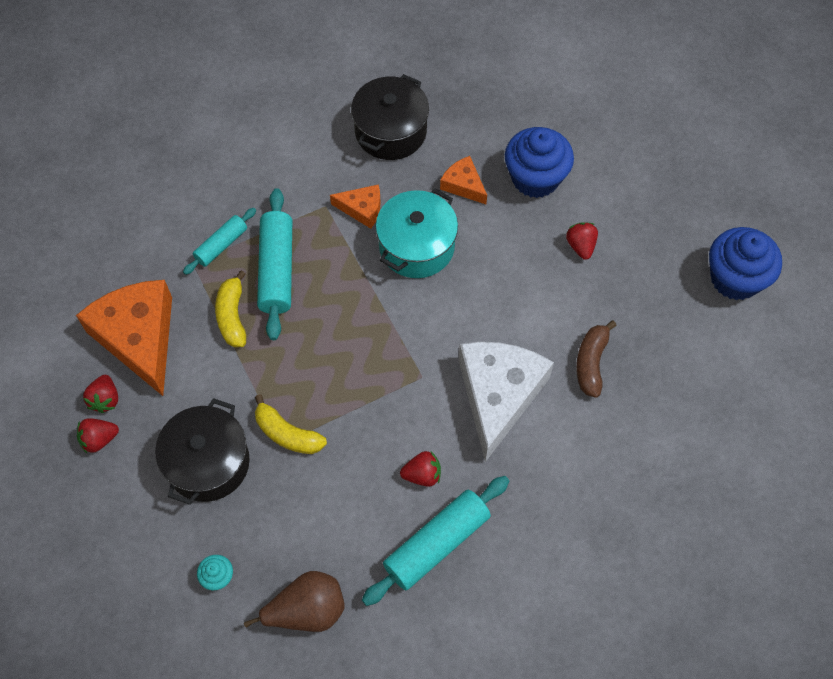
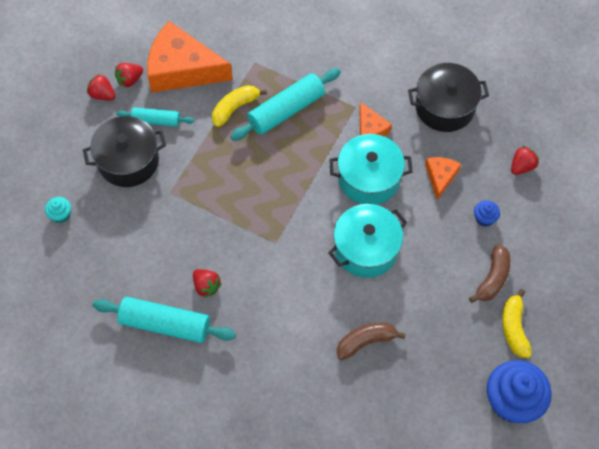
camera: 55 degrees right, 0 degrees up
(139, 338) = (182, 69): orange cheese -> orange cheese turned 105 degrees counterclockwise
(221, 245) = (279, 69): turquoise rolling pin -> turquoise rolling pin (156, 121)
(287, 434) = (178, 191): yellow banana -> yellow banana (514, 328)
(307, 610) = (72, 277): brown pear -> none
(492, 299) = (366, 249): none -> turquoise pot
(498, 395) = (296, 297): white cheese -> none
(535, 178) = (484, 218): blue cupcake -> blue cupcake, size x0.45
(581, 246) = (453, 280): red strawberry -> red strawberry (522, 166)
(602, 213) = (492, 278): none -> brown banana

